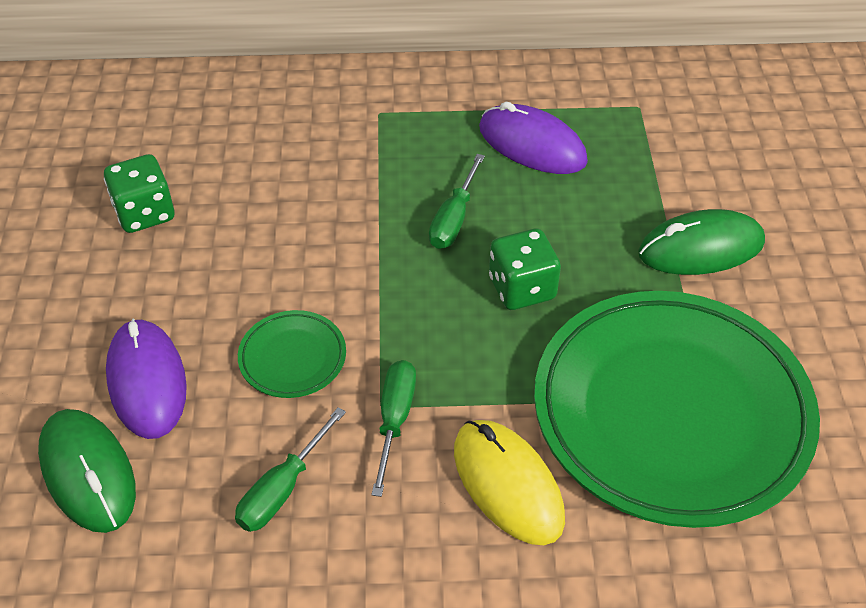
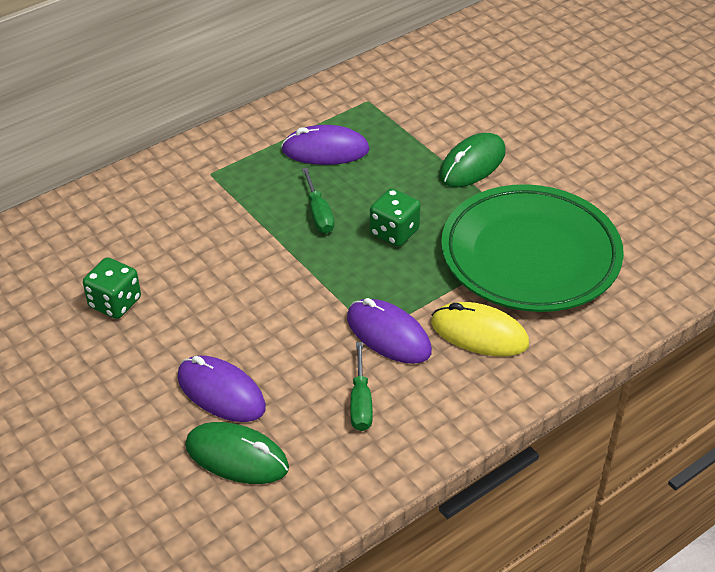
camera: 35 degrees left, 5 degrees down
(292, 358) = (297, 334): green plate -> none
(394, 419) = (388, 335): green screwdriver -> purple mouse

